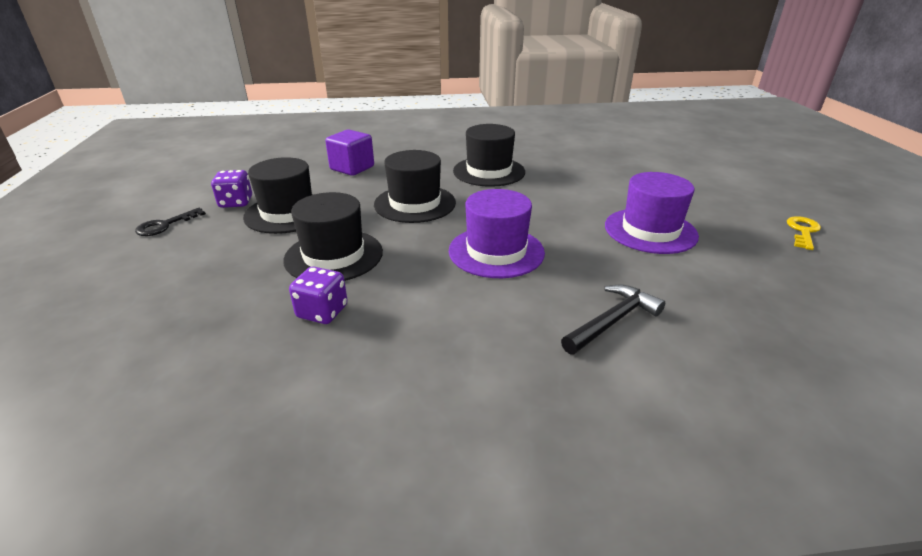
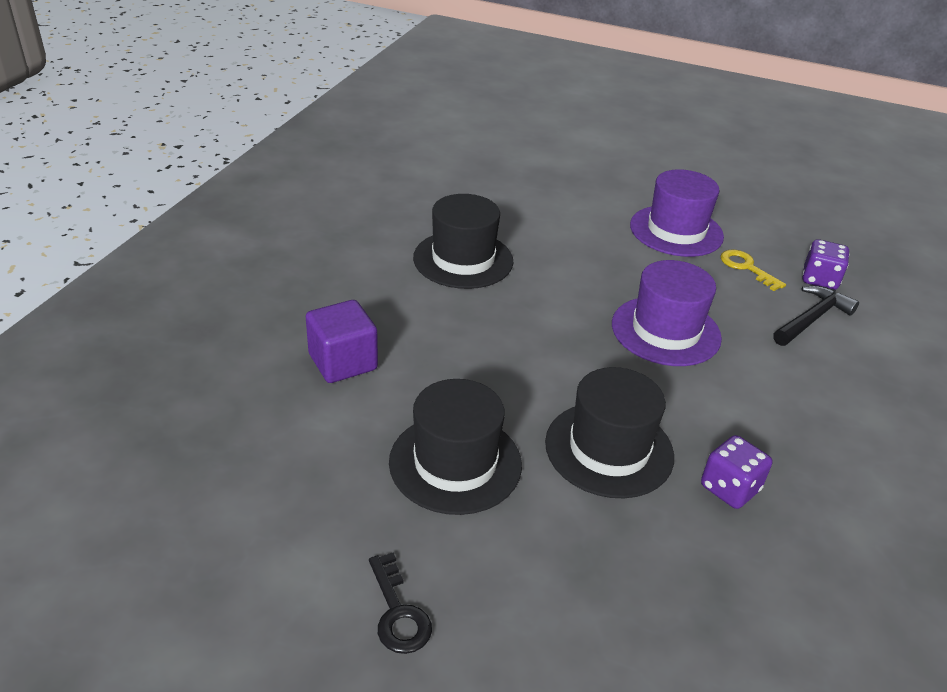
camera: 65 degrees left, 5 degrees up
(236, 202) = (372, 512): purple dice -> purple dice (819, 279)
(415, 203) = (511, 345): black hat -> none
(612, 321) = (811, 319): black hammer -> black hammer turned 60 degrees clockwise
(803, 231) = (719, 168): yellow key -> yellow key (746, 268)

